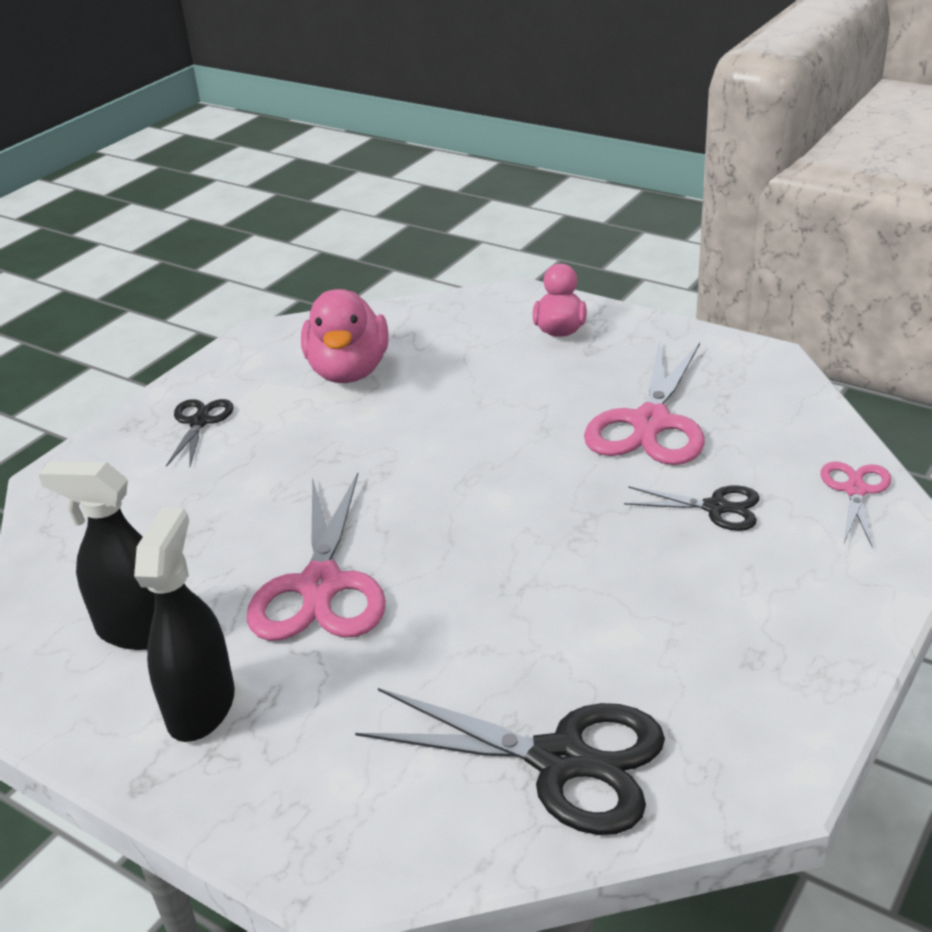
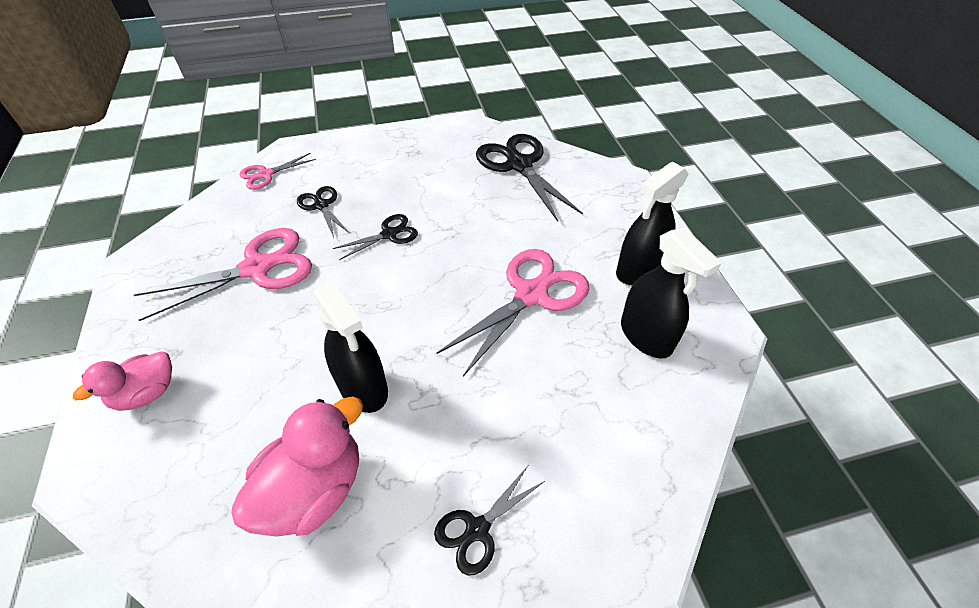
camera: 140 degrees left, 15 degrees up
(396, 425) = (363, 387): none -> black spray bottle
(579, 535) = (389, 234): none -> black scissors

